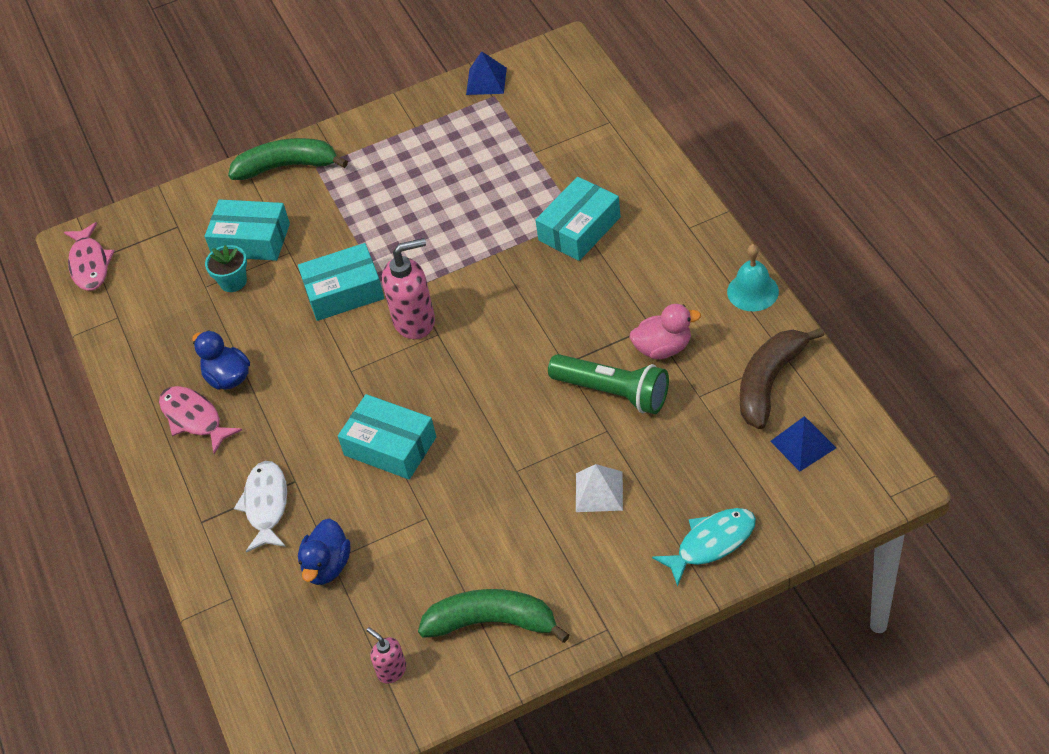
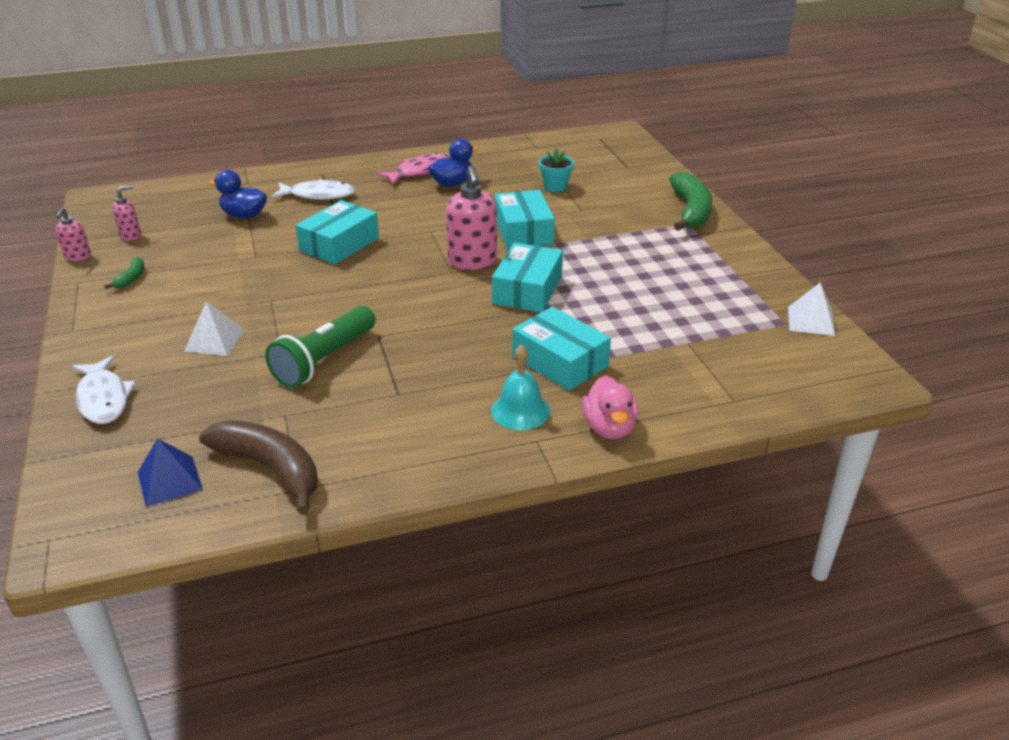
camera: 90 degrees right, 15 degrees down
(89, 264) = (595, 137): pink fish -> none
(251, 240) = (601, 194): turquoise box -> turquoise box (527, 290)
(451, 705) = (78, 257): none -> pink soap dispenser
(486, 81) = (811, 321): blue pyramid -> white pyramid
(492, 622) = (131, 278): green banana -> green banana, size x0.46
(663, 348) = (363, 398): pink duck -> pink duck (609, 428)
(711, 543) = (103, 398): turquoise fish -> white fish
(752, 291) = (412, 477): turquoise bell -> turquoise bell (520, 410)

